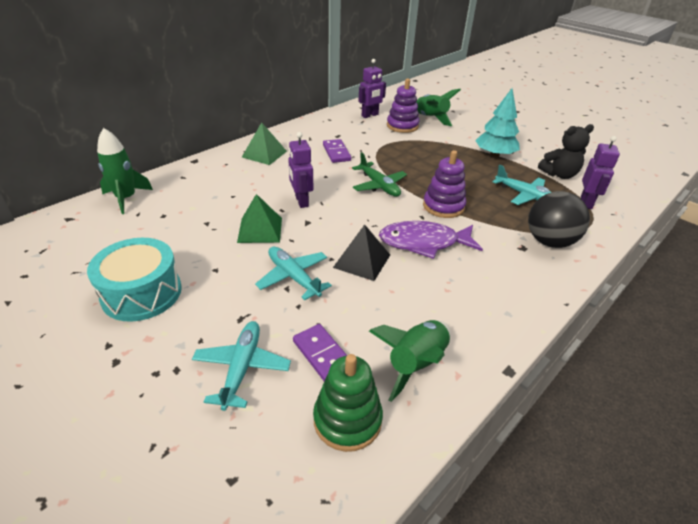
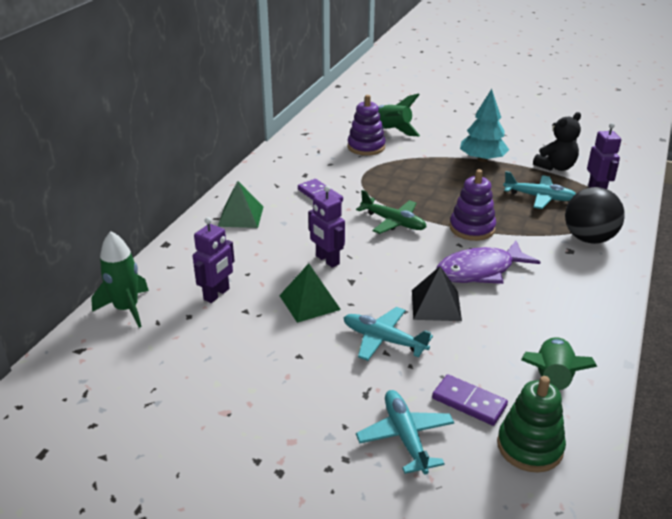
camera: 20 degrees left, 5 degrees down
(142, 293) = (244, 402): turquoise drum -> none
(370, 115) = (321, 141): purple robot -> purple robot (217, 294)

